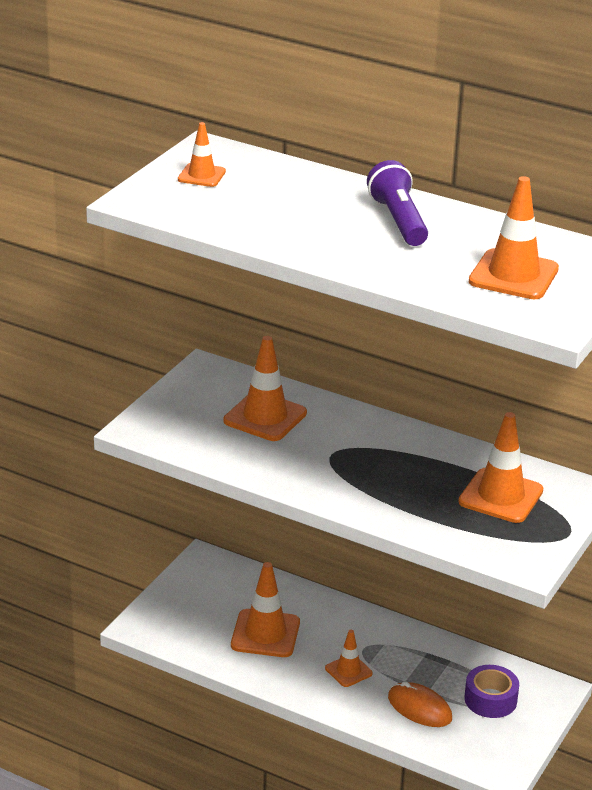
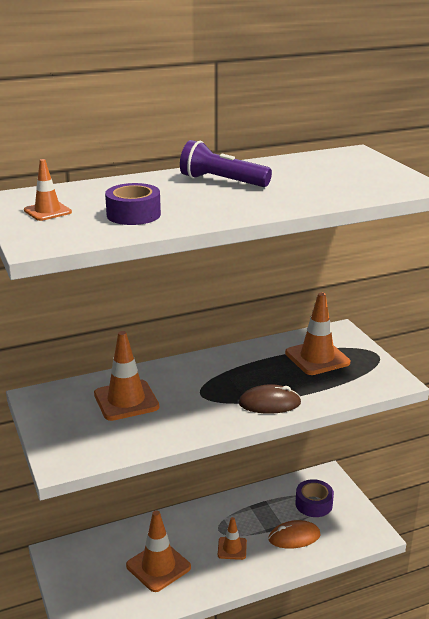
camera: 50 degrees left, 5 degrees down
(251, 213) = (133, 214): none -> purple tape
(371, 500) = (269, 403): none -> brown mouse
(513, 275) = (341, 177): orange traffic cone -> none

